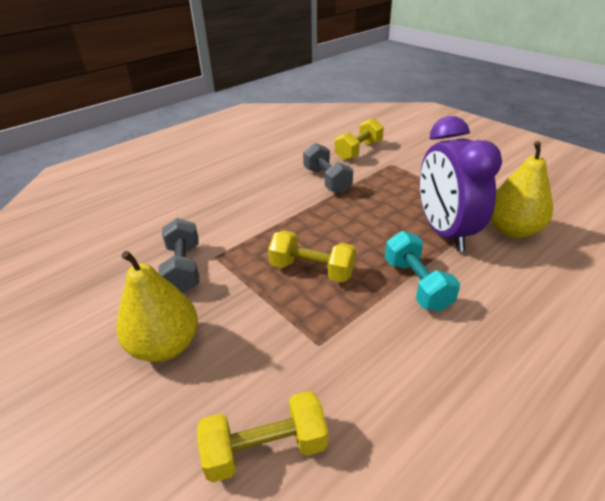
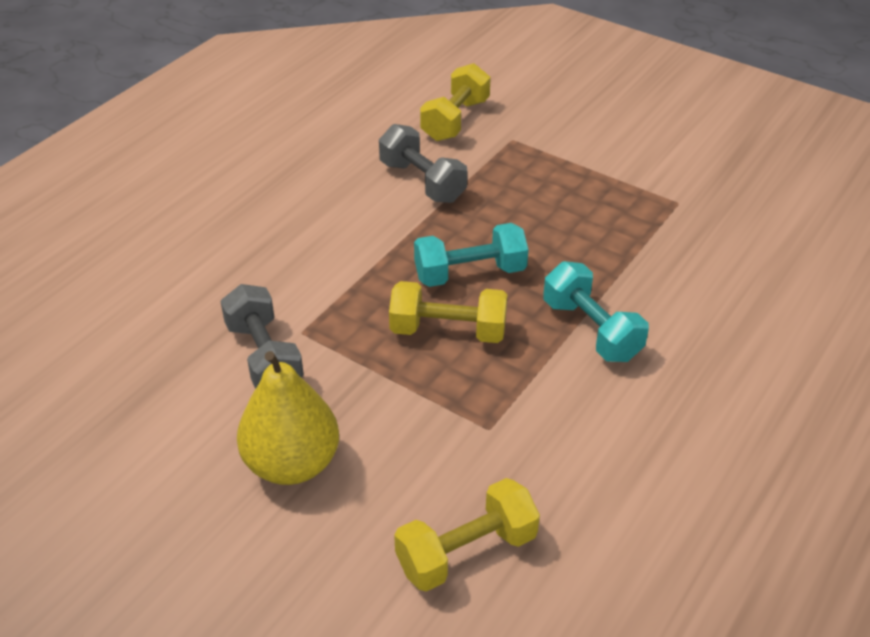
camera: 15 degrees left, 5 degrees up
(339, 235) = (470, 273): none -> turquoise dumbbell
(444, 232) = (612, 247): purple clock -> none
(512, 230) = (701, 232): yellow pear -> none

